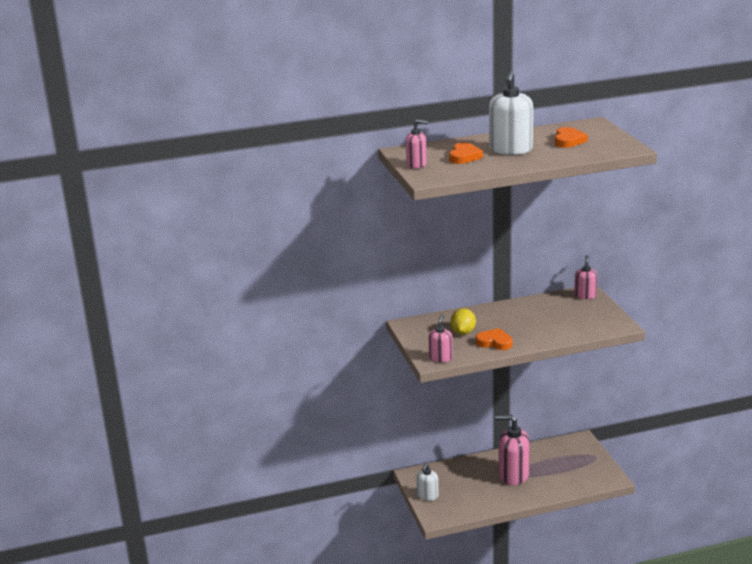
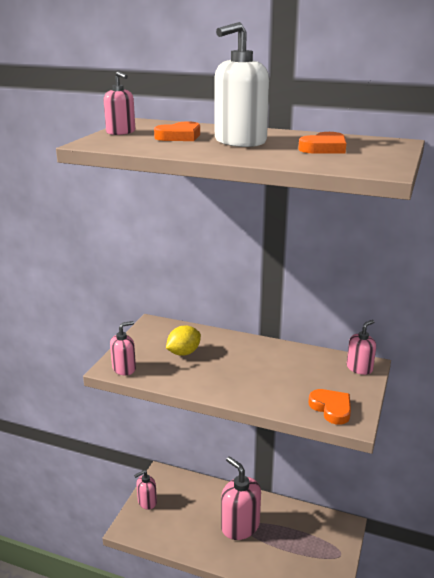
camera: 35 degrees right, 0 degrees up
(427, 496) = (147, 502): white soap dispenser -> pink soap dispenser
(494, 342) = (194, 376): orange heart -> orange heart (331, 408)

